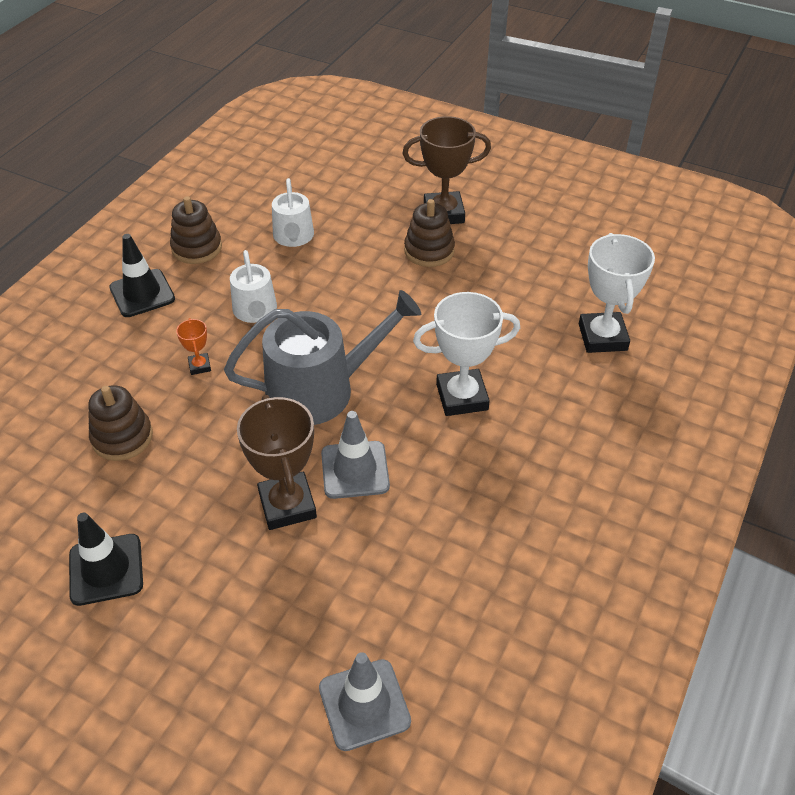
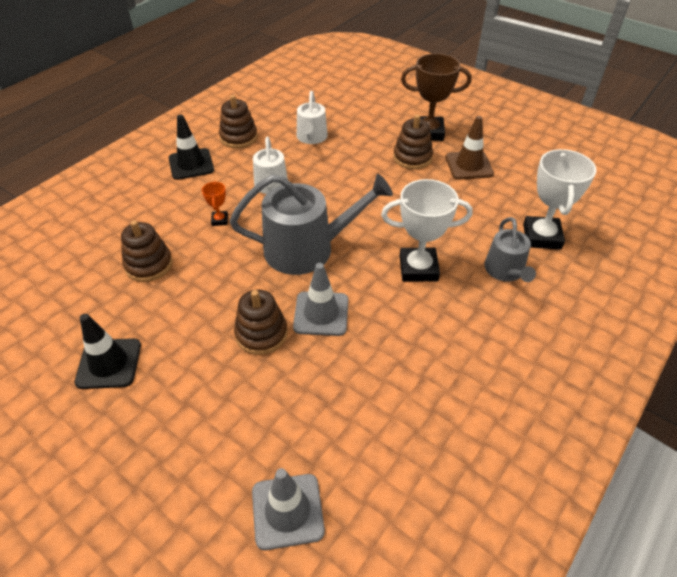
camera: 10 degrees right, 0 degrees up
(287, 505) = (261, 334): brown trophy -> brown stacking toy
(501, 253) = (469, 165): none -> brown traffic cone
(566, 386) = (505, 271): none -> grey watering can

